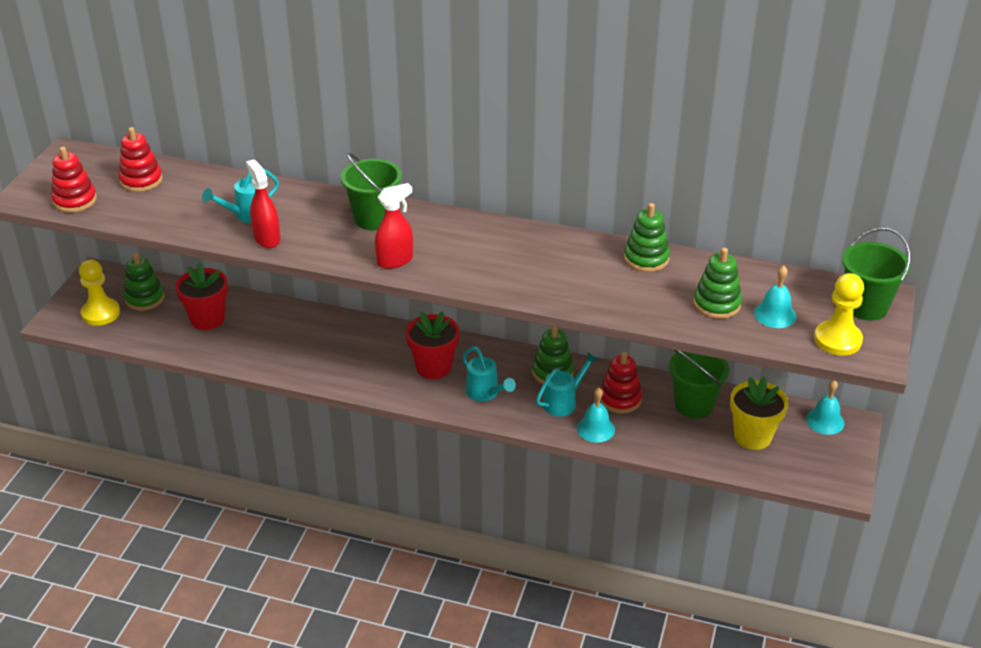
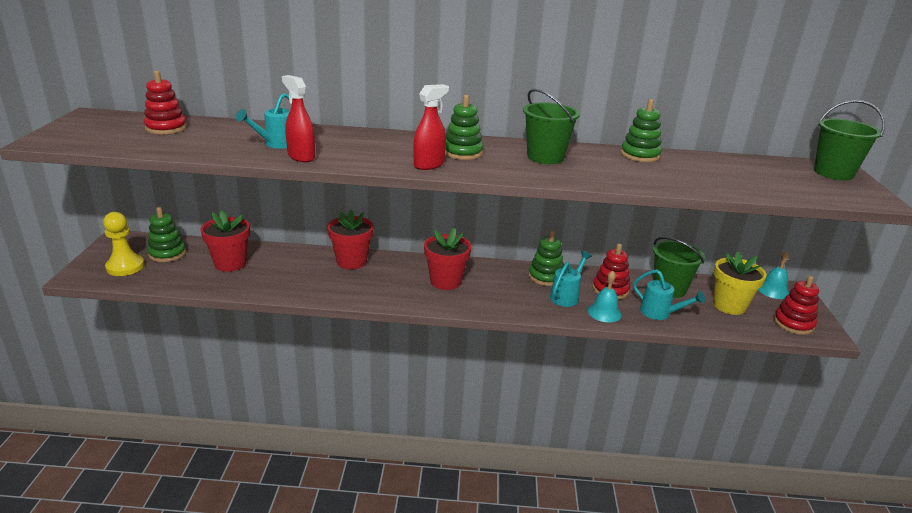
camera: 15 degrees left, 10 degrees down
(75, 200) = (100, 141): red stacking toy -> red stacking toy (793, 323)
(338, 329) = (351, 261): none -> red flower pot
(374, 219) = (395, 142): green bucket -> green bucket (545, 157)
(485, 393) = (498, 296): turquoise watering can -> turquoise watering can (659, 313)
(716, 304) = (721, 177): green stacking toy -> green stacking toy (462, 152)
(775, 314) = (772, 180): turquoise bell -> none
(837, 340) = (837, 192): yellow pawn -> none

